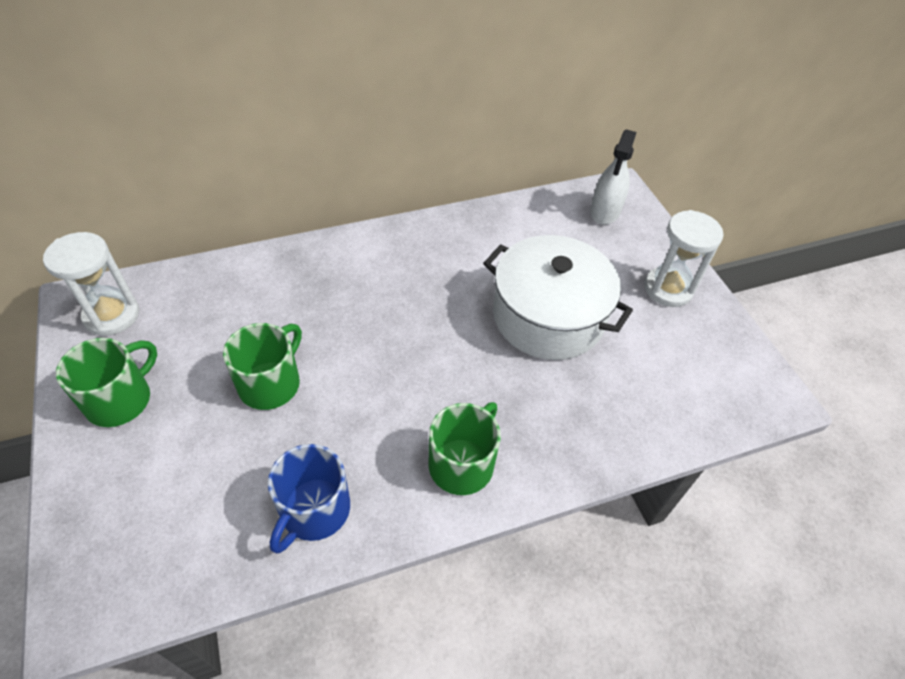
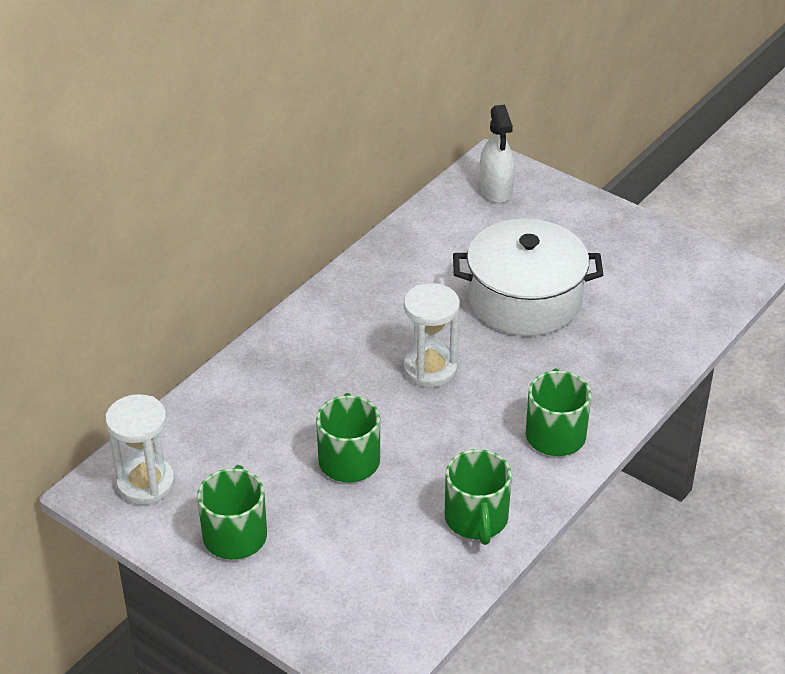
camera: 30 degrees left, 10 degrees down
(314, 510) = (476, 519): blue mug -> green mug
(668, 289) = (601, 232): white hourglass -> white hourglass (430, 369)

